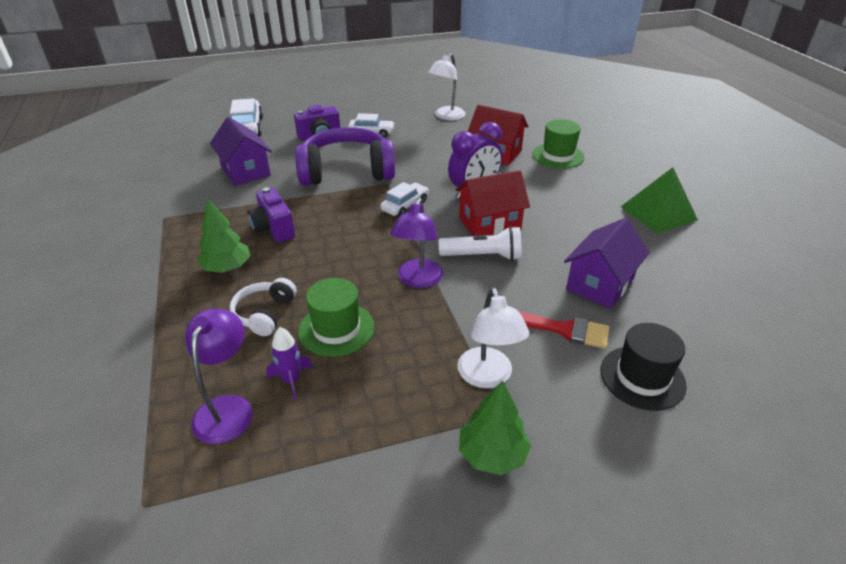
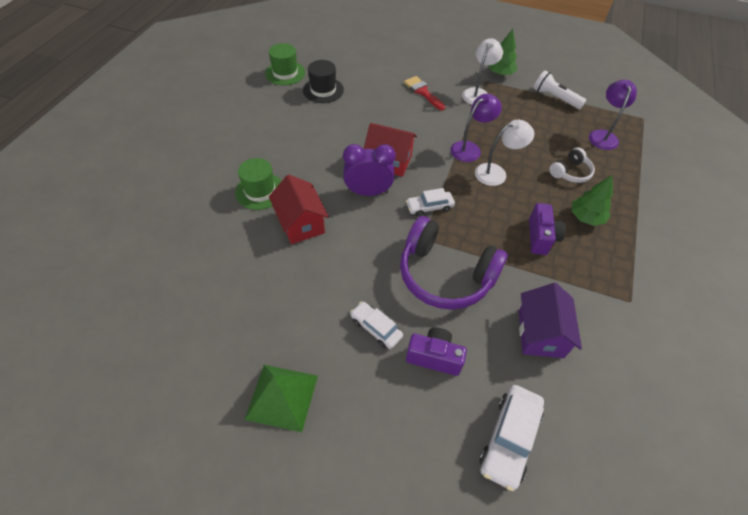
camera: 145 degrees left, 15 degrees up
(227, 408) = (603, 135): purple lamp -> purple lamp turned 150 degrees clockwise
(291, 380) = (568, 132): purple rocket -> none
(336, 329) = (534, 145): green hat -> green hat (285, 73)
(446, 116) = (273, 310): white lamp -> white lamp (496, 173)
(483, 256) = (418, 143): white flashlight -> white flashlight (555, 98)
(600, 284) = (377, 99): purple house -> none
(642, 377) = (415, 64): black hat -> black hat (323, 90)
(658, 213) = (281, 114): green pyramid -> green pyramid (282, 397)

